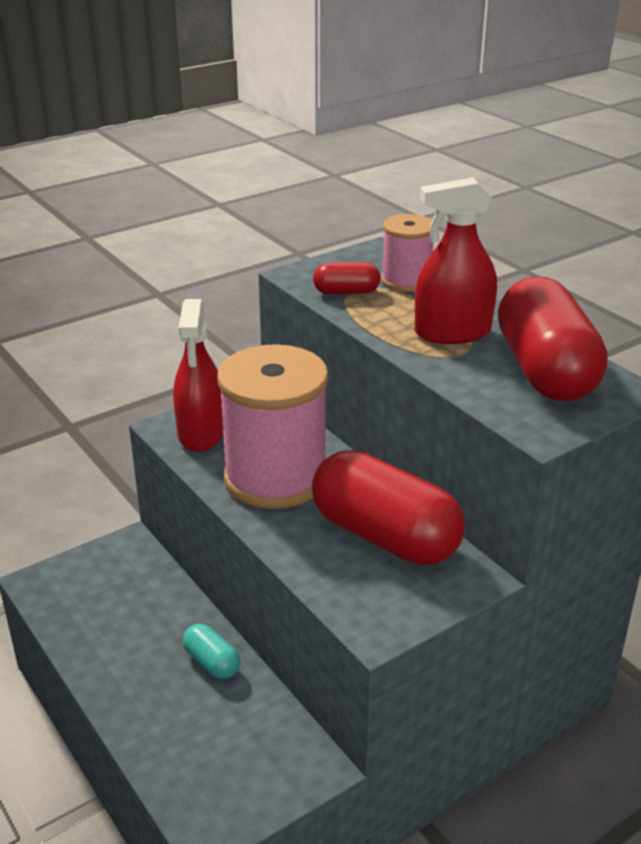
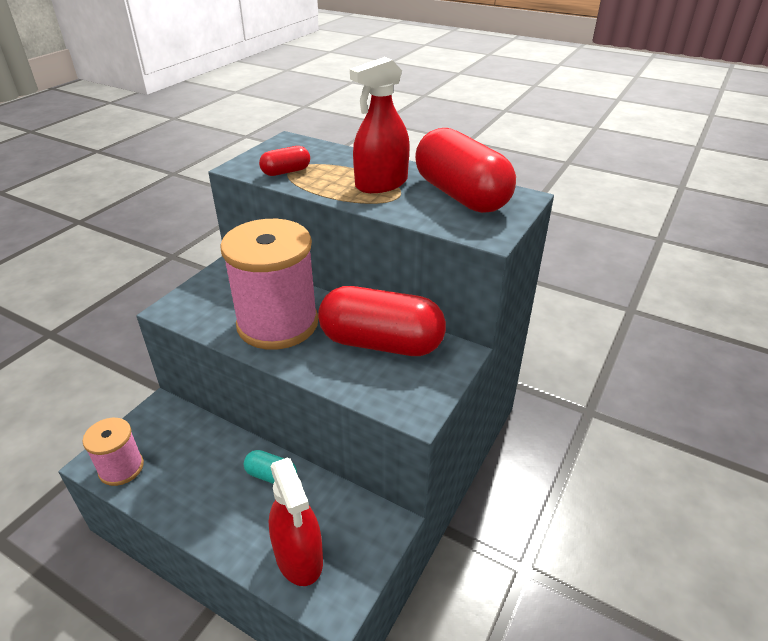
camera: 25 degrees left, 5 degrees up
(201, 433) = (200, 306): red spray bottle -> red spray bottle (299, 556)
(406, 281) = (324, 156): pink spool -> pink spool (121, 468)

